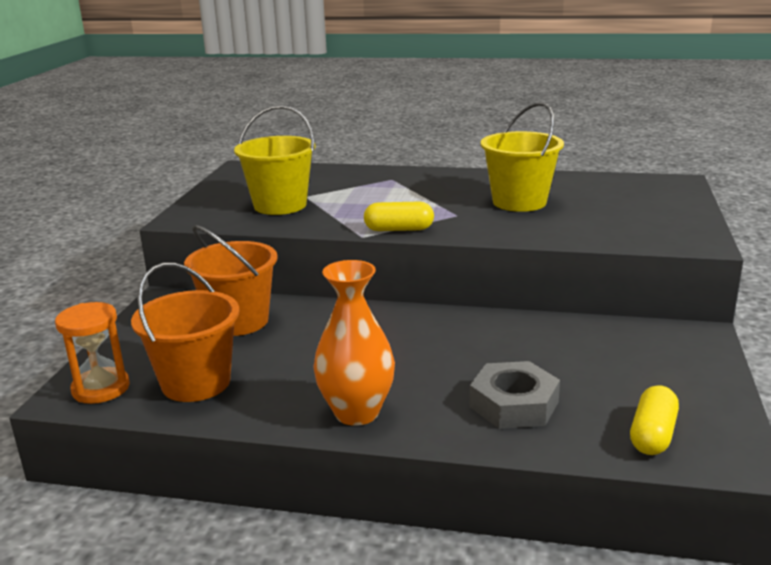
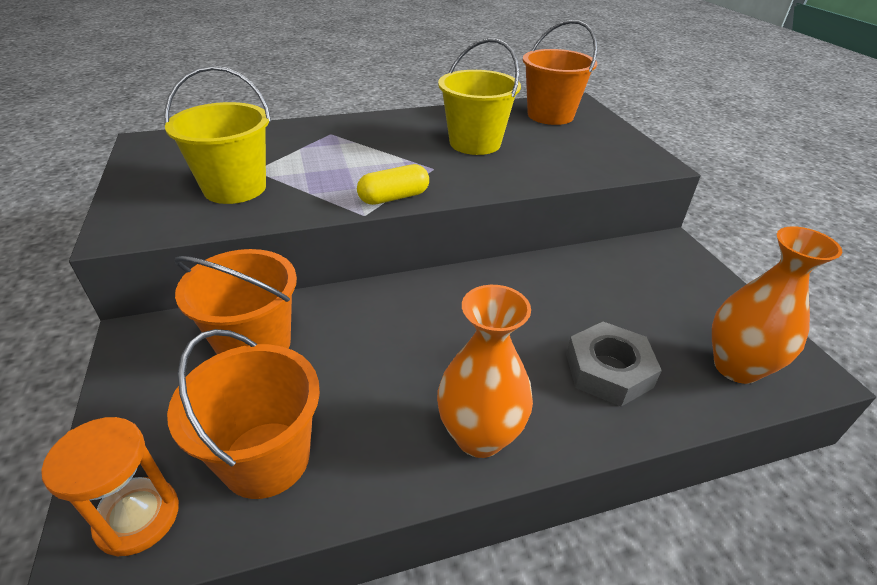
camera: 30 degrees left, 15 degrees up
(630, 189) = (550, 115): none -> orange bucket
(652, 435) = (736, 367): yellow capsule -> orange vase

